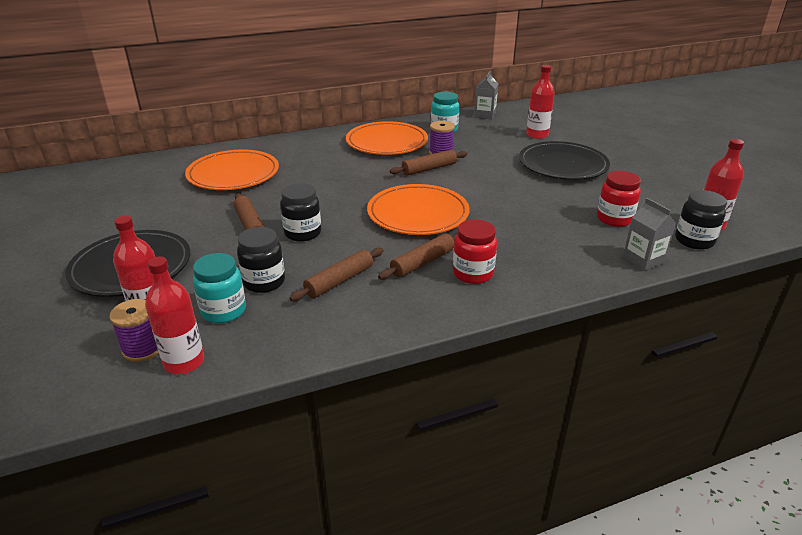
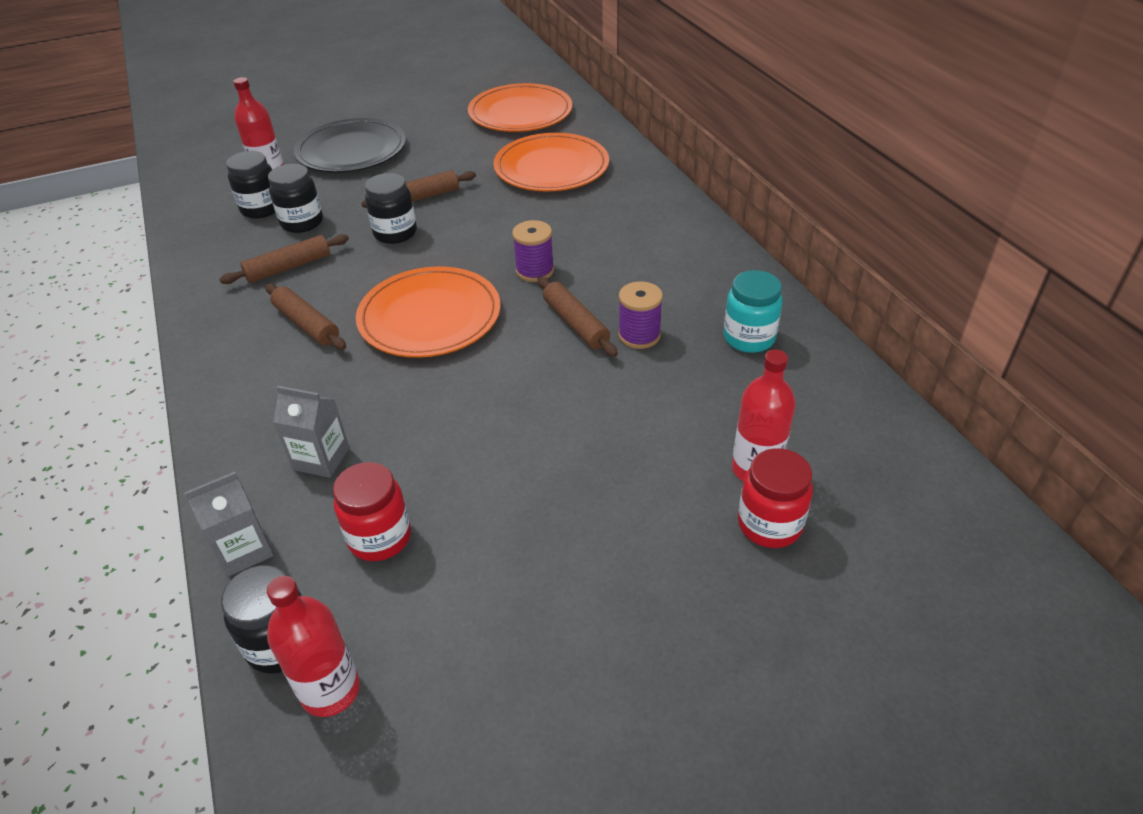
camera: 90 degrees right, 10 degrees up
(143, 349) = (224, 182): purple spool -> purple spool (535, 271)
(184, 362) = (197, 203): red bottle -> none
(224, 311) = (261, 209): turquoise jar -> black jar
(339, 281) = (288, 267): brown rolling pin -> brown rolling pin turned 75 degrees counterclockwise
(387, 142) = (676, 277): orange plate -> orange plate (520, 113)
(473, 273) = (269, 365): red jar -> red jar (769, 524)
(485, 115) = (848, 394): grey carton -> grey carton (321, 459)
(562, 165) = (604, 494): black plate -> none

